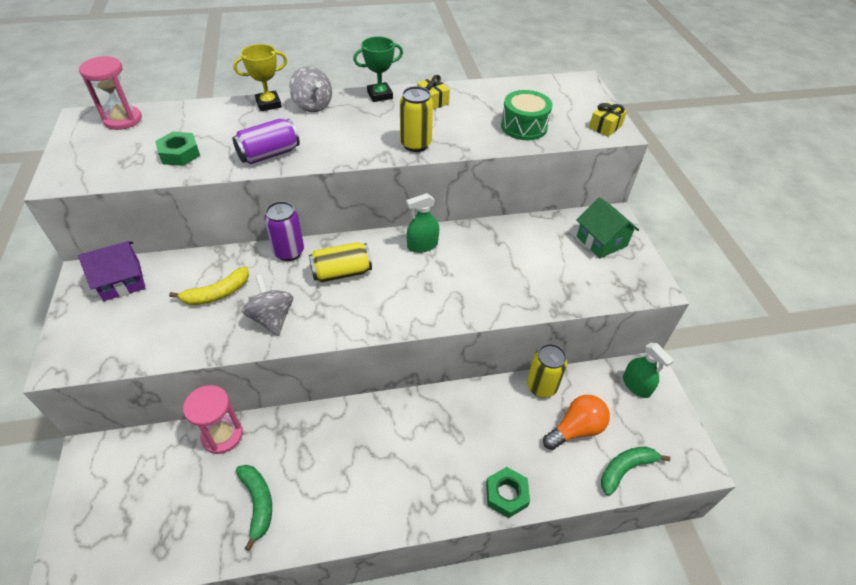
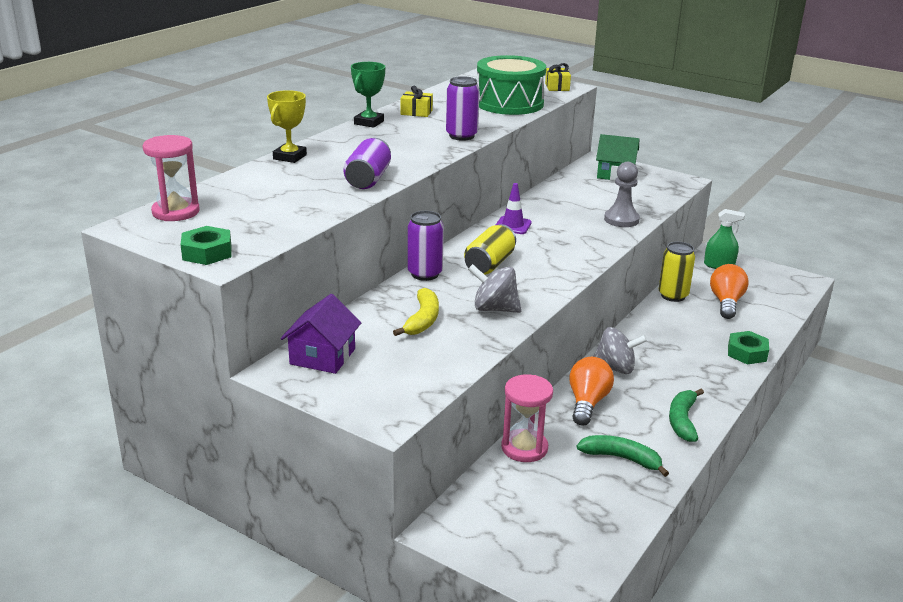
camera: 45 degrees left, 20 degrees down
(180, 154) = (291, 207): green nut -> green nut (207, 252)
(313, 105) = (330, 145): grey spinning top -> grey spinning top (615, 368)
(316, 434) = (587, 403): none -> orange light bulb
(415, 144) = (461, 136): yellow can -> purple can
(422, 245) = (513, 225): green spray bottle -> purple traffic cone
(517, 295) = (621, 219): none -> grey pawn
(524, 126) = (509, 103): green drum -> green drum, size x1.51
(625, 469) = (779, 303): green banana -> green banana (682, 421)

